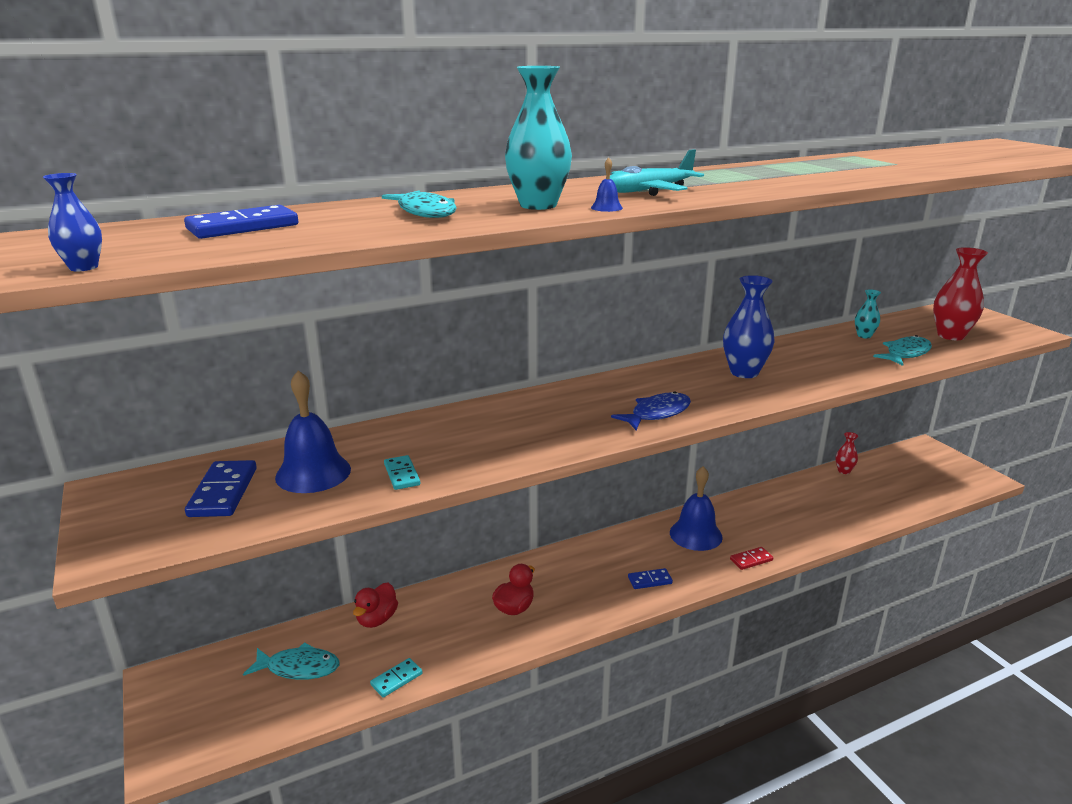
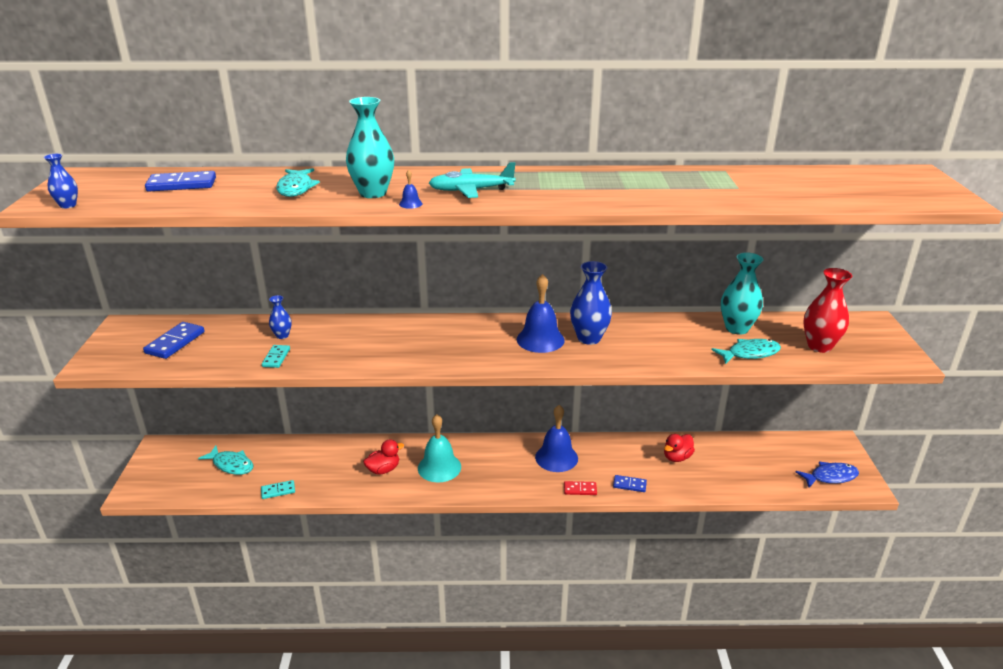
camera: 25 degrees right, 5 degrees up
(313, 473) = (231, 343): blue bell -> blue bell (540, 339)
(377, 619) = (296, 449): red duck -> red duck (677, 457)
(379, 448) = (282, 335): none -> blue vase
(579, 584) = (439, 467): none -> turquoise bell
(650, 580) = (490, 480): blue domino -> blue domino (629, 485)
(657, 414) = (481, 356): blue fish -> blue fish (830, 477)
(844, 471) = (734, 442): red vase -> none
(864, 336) = (737, 328): turquoise vase -> turquoise vase, size x1.87

